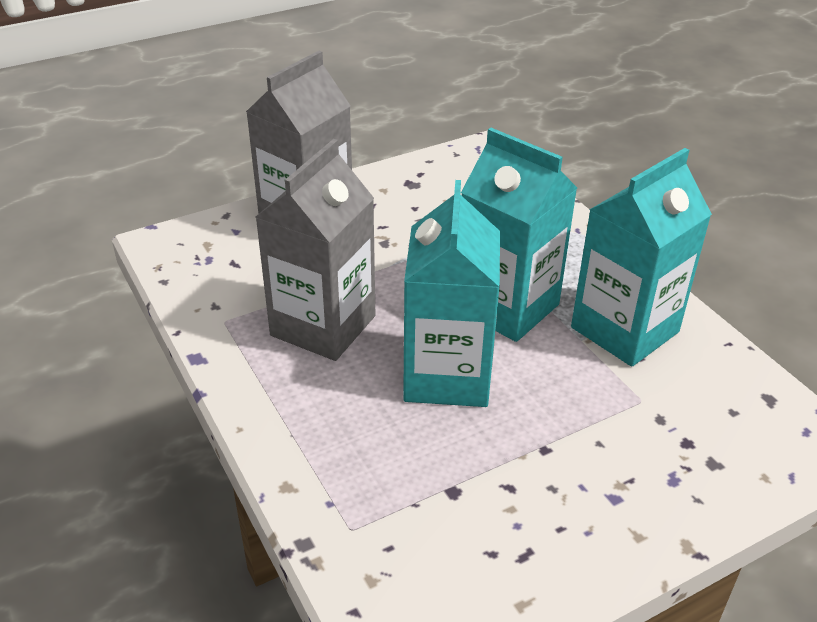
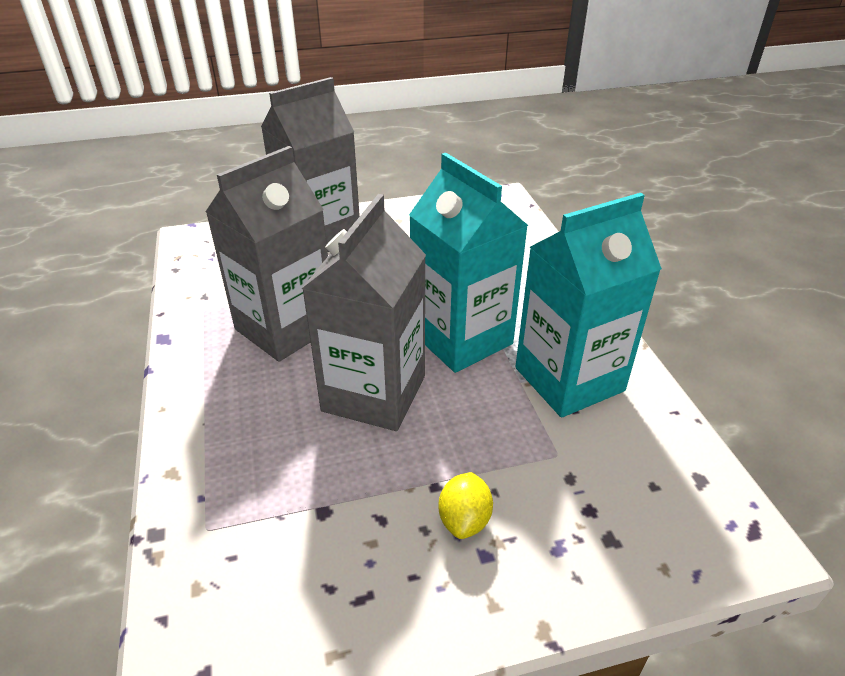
camera: 15 degrees right, 0 degrees up
(447, 375) = (374, 393): turquoise carton -> grey carton
(584, 472) = (464, 520): none -> yellow lemon

